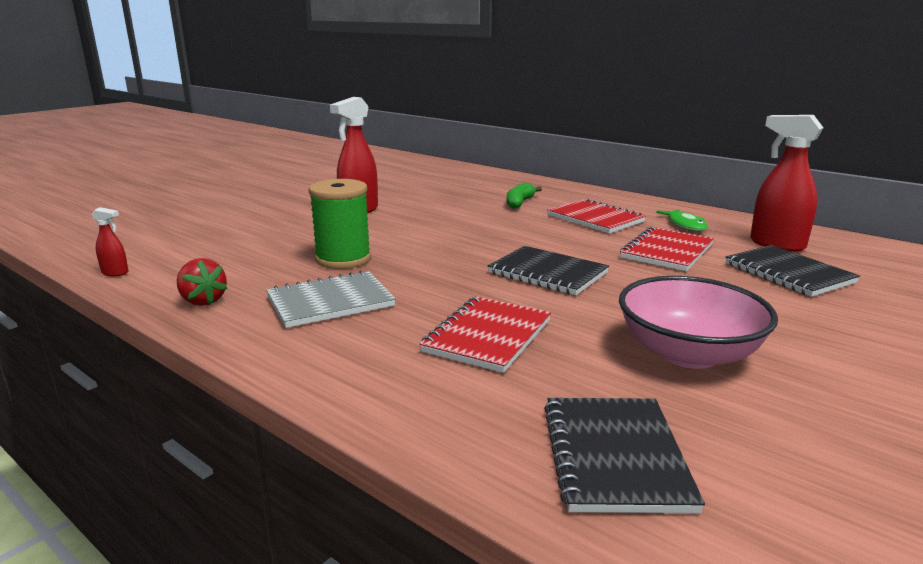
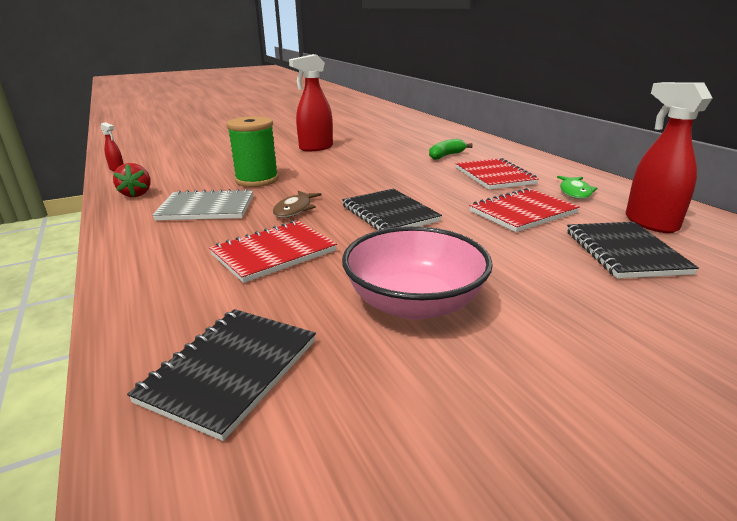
camera: 25 degrees right, 5 degrees up
(441, 285) = (295, 209): none -> brown fish

